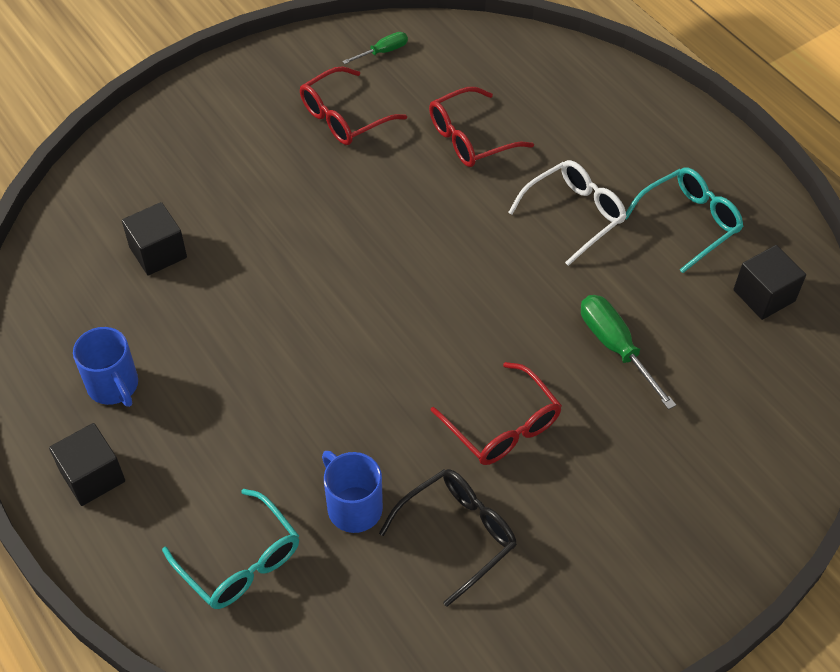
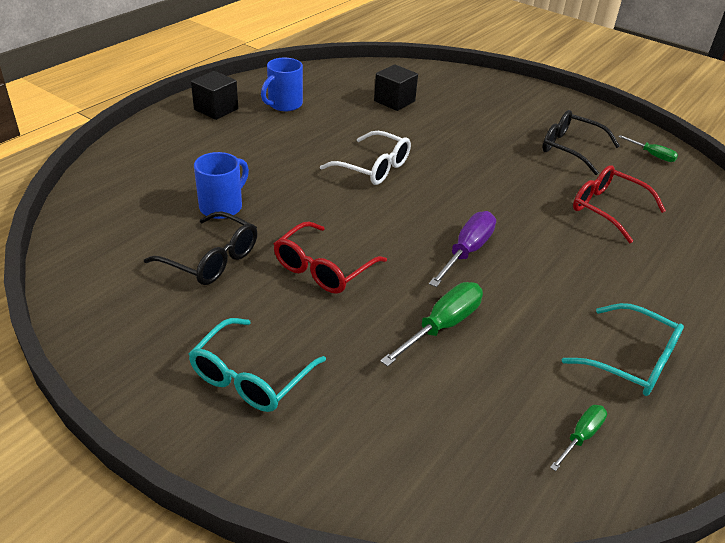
camera: 70 degrees right, 15 degrees down
(241, 562) = (166, 169): turquoise glasses -> turquoise glasses (250, 377)
(344, 117) = (570, 148): red glasses -> black glasses
(508, 287) = (467, 251): none -> purple screwdriver
(574, 215) = (575, 279): white glasses -> white glasses (374, 168)
(764, 295) = (581, 437): black cube -> green screwdriver

